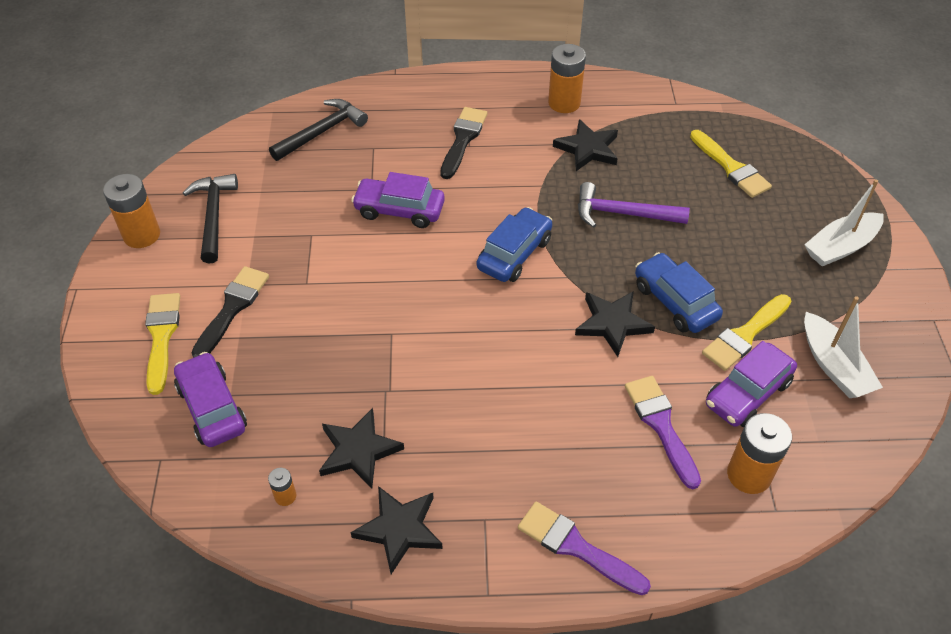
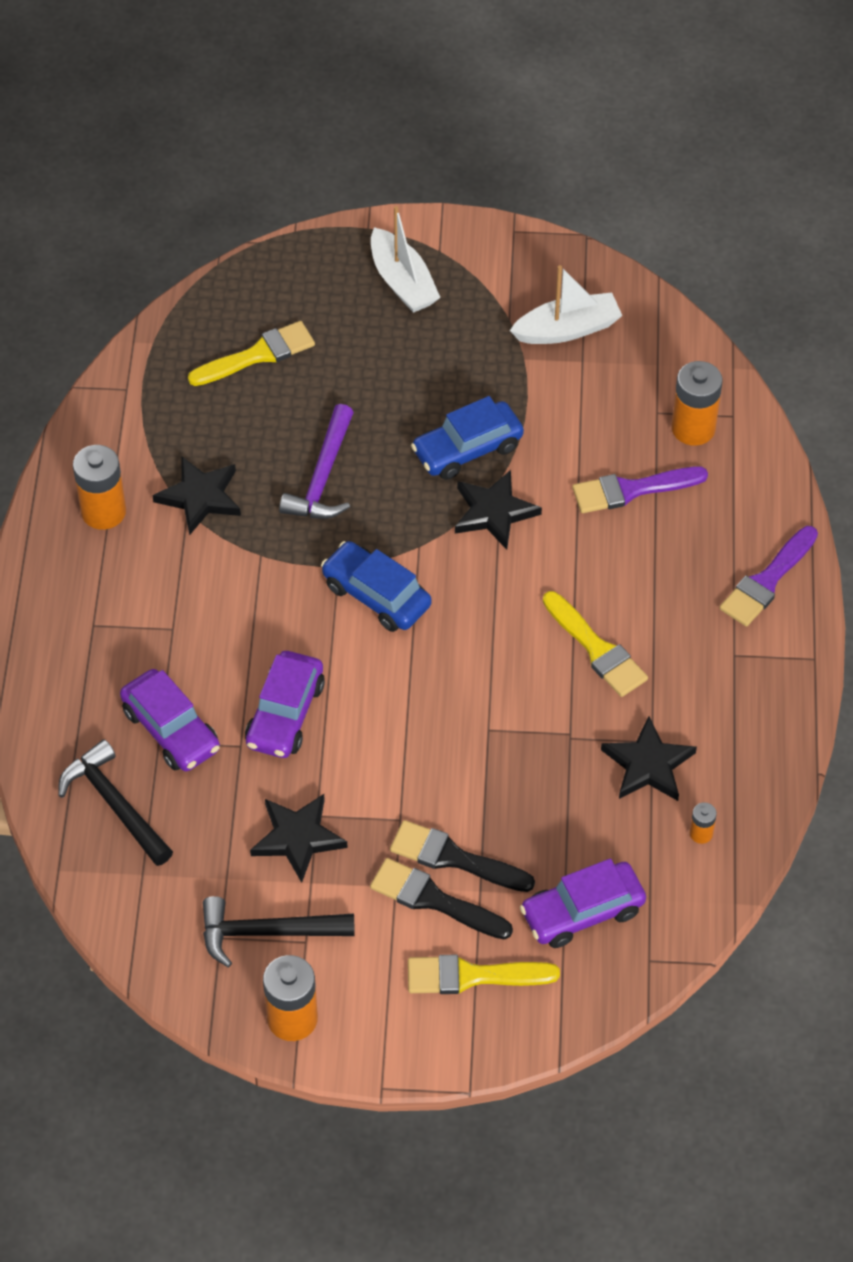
camera: 85 degrees left, 5 degrees up
(399, 529) = (743, 729): black star -> black star (298, 838)
(463, 140) = (159, 635): black brush -> black brush (454, 858)
(745, 335) = (520, 395): yellow brush -> yellow brush (596, 649)
(747, 393) = (596, 409): purple car -> purple car (171, 730)

